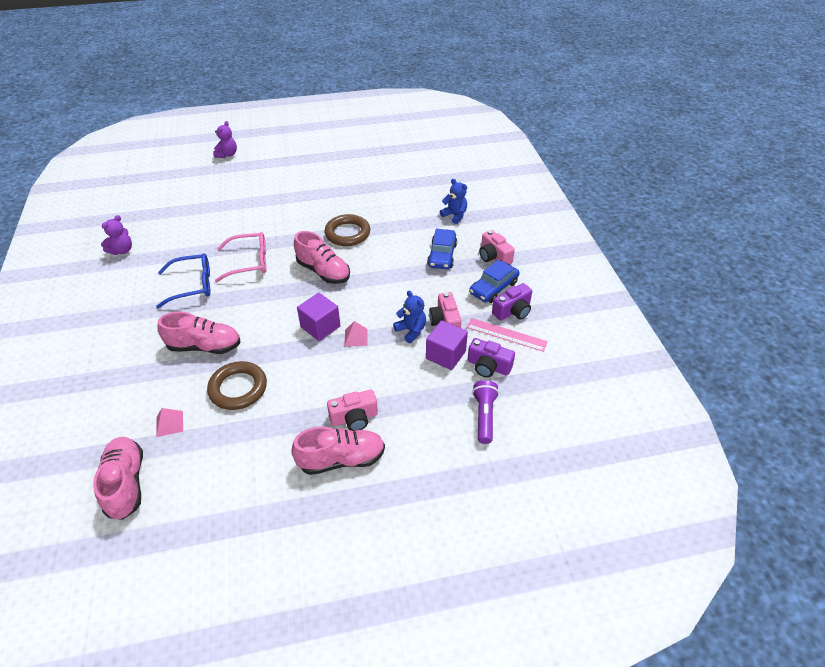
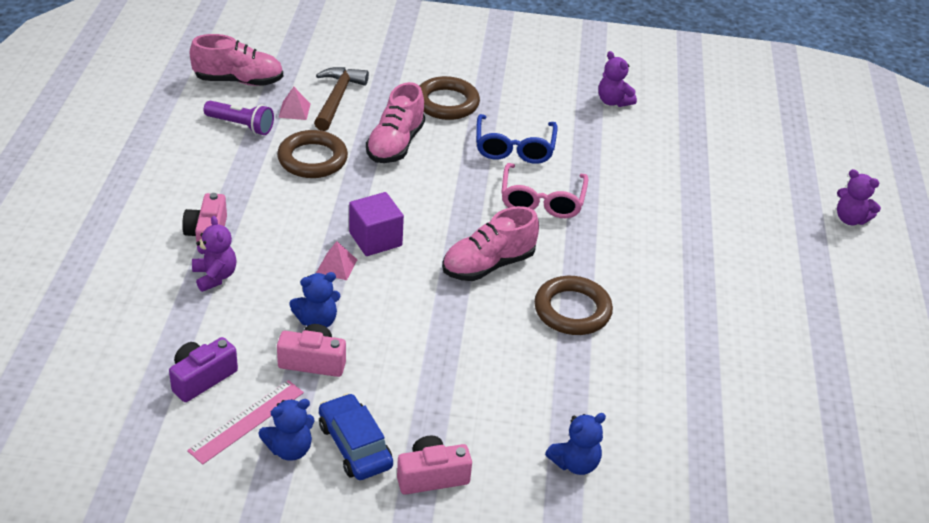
camera: 105 degrees right, 5 degrees down
(139, 332) = (446, 103): none -> brown ring
(145, 400) = (337, 99): none -> brown hammer
(341, 459) = (160, 213): pink shoe -> none
(396, 396) = (215, 276): none -> purple teddy bear
(442, 255) = (467, 407): blue car -> none
(445, 355) = (251, 342): purple cube -> none
(484, 416) = (127, 344): purple flashlight -> purple flashlight (241, 126)
(513, 311) = (290, 449): purple camera -> blue teddy bear

